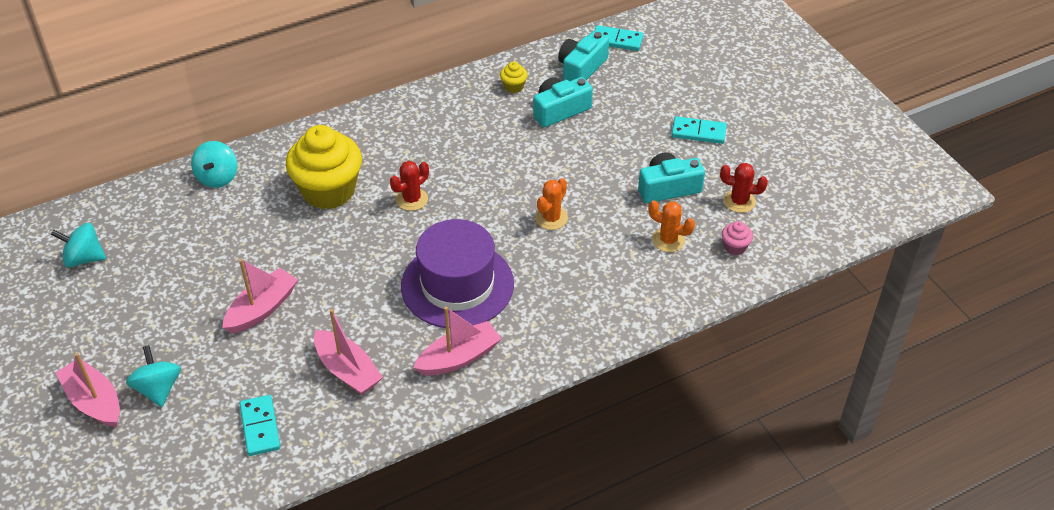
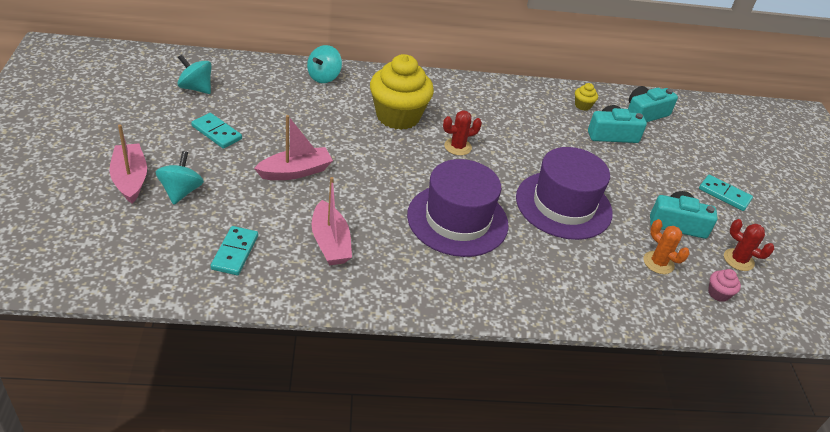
camera: 20 degrees right, 5 degrees down
(459, 358) = (426, 273): pink boat -> none
(551, 218) = (563, 205): orange cactus -> purple hat
(617, 40) = (684, 107): turquoise domino -> turquoise domino (216, 132)

